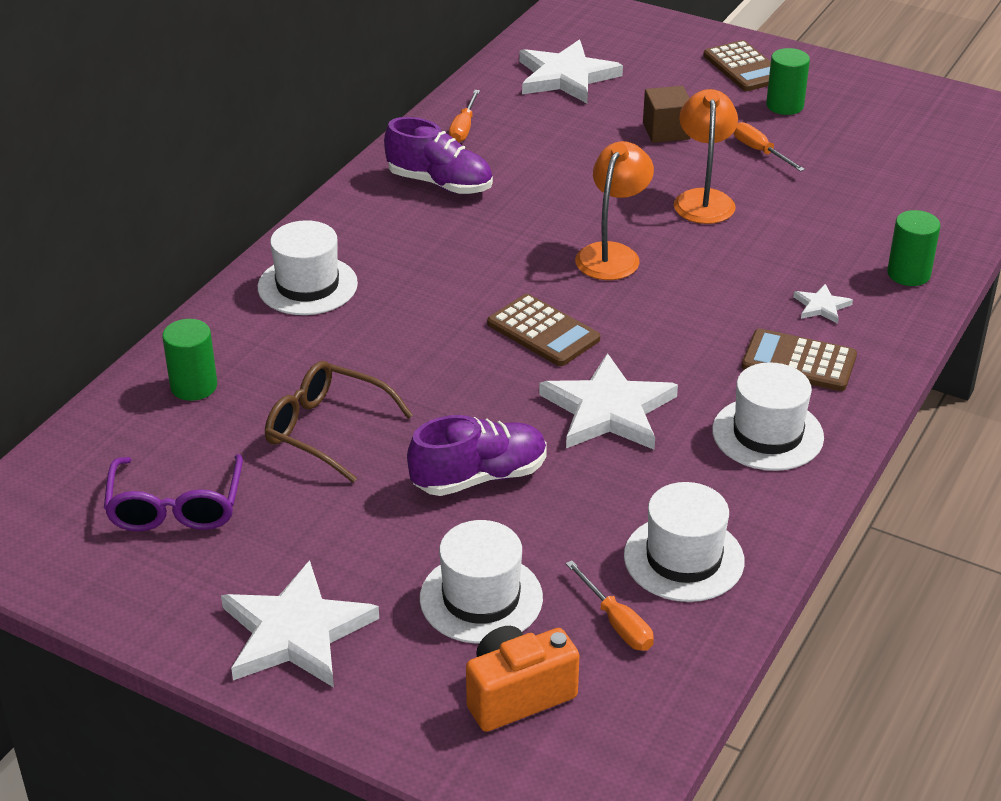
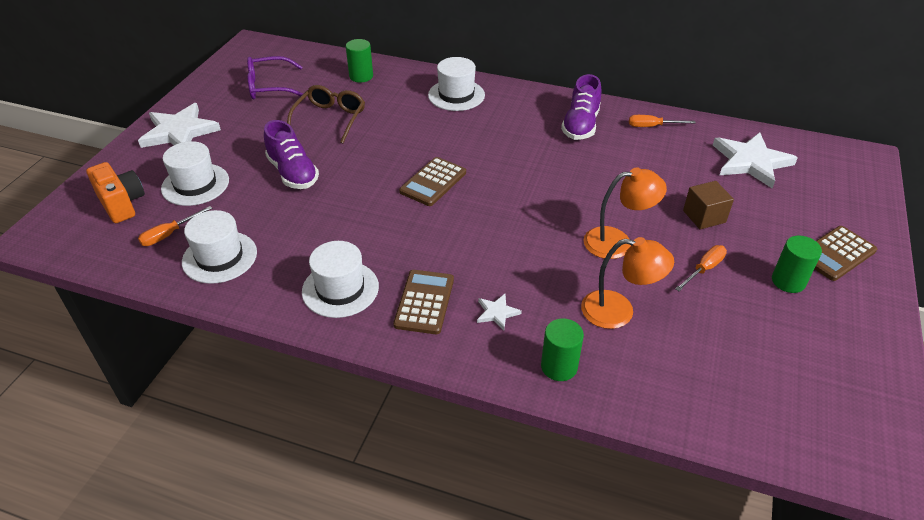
camera: 80 degrees right, 5 degrees up
(608, 410) = (358, 215): white star -> none
(612, 254) = (528, 203): orange lamp -> orange lamp (618, 311)

